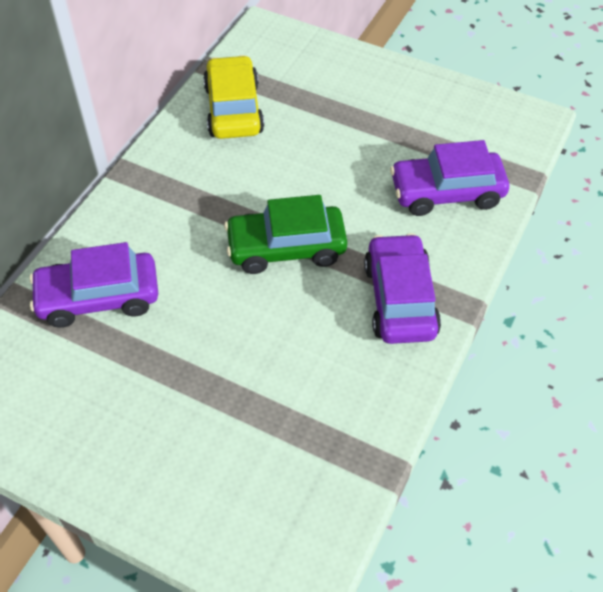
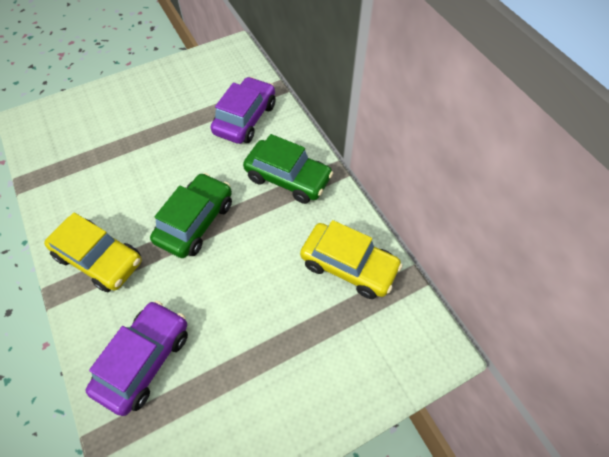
camera: 125 degrees right, 5 degrees up
(164, 204) = (288, 178): none -> green car
(400, 299) = (99, 259): purple car -> yellow car

